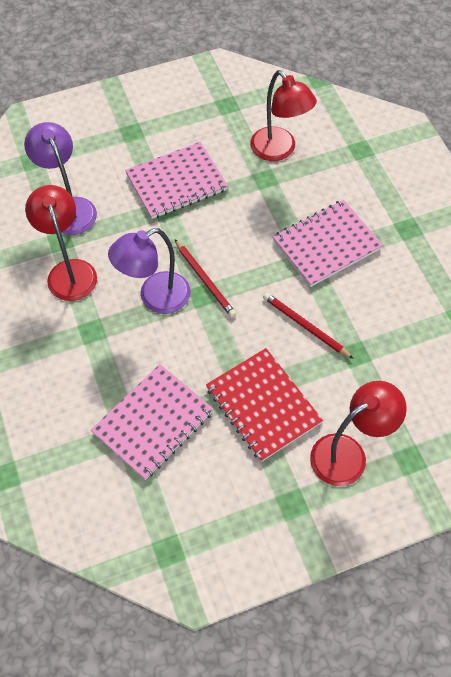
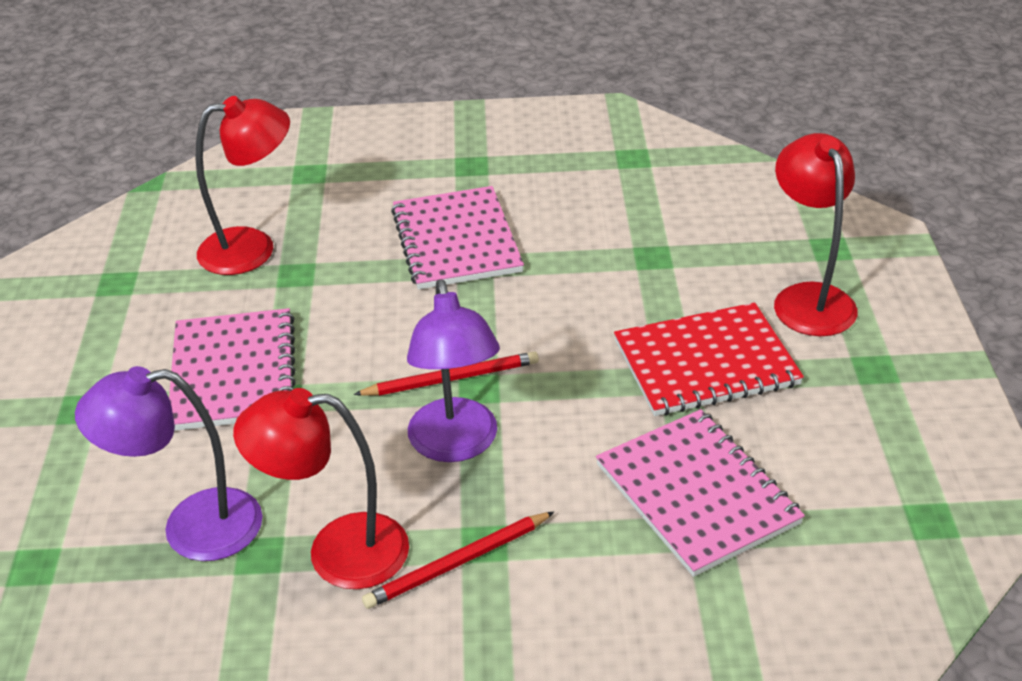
camera: 70 degrees left, 20 degrees down
(305, 326) = (587, 292): red pencil -> red pencil (457, 563)

